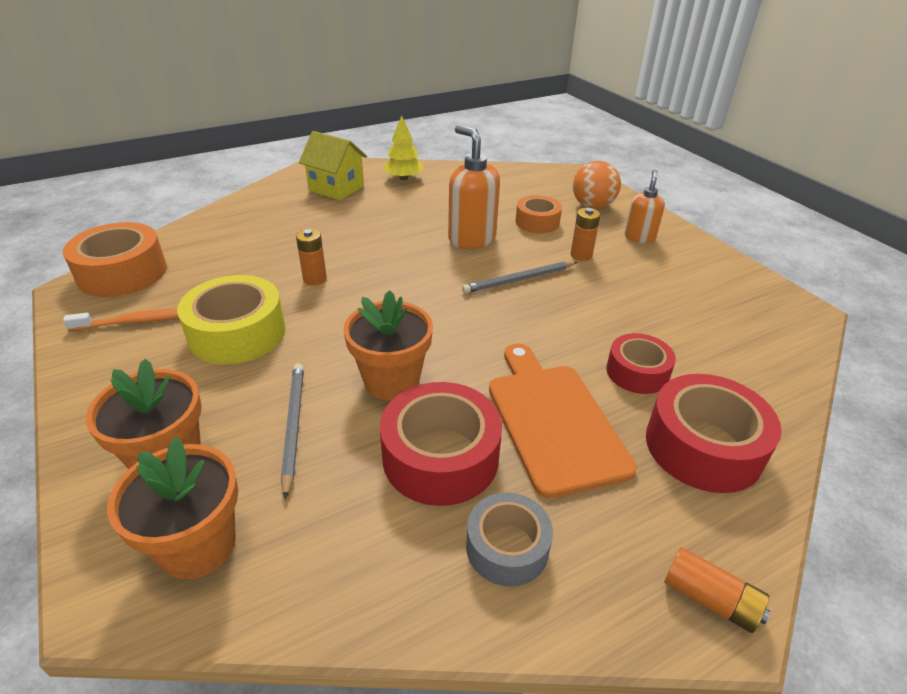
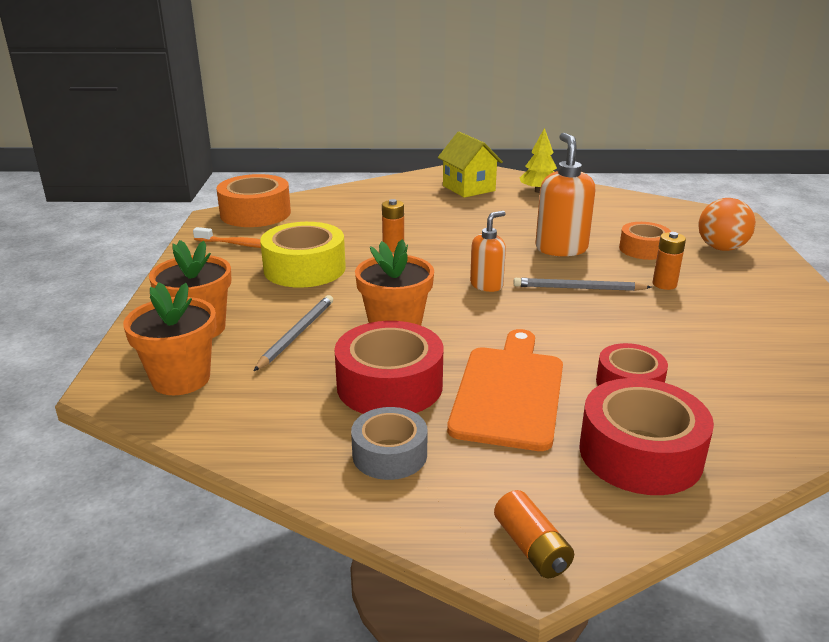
camera: 30 degrees right, 10 degrees down
(639, 237) = (749, 284): orange soap dispenser -> orange soap dispenser (487, 285)

